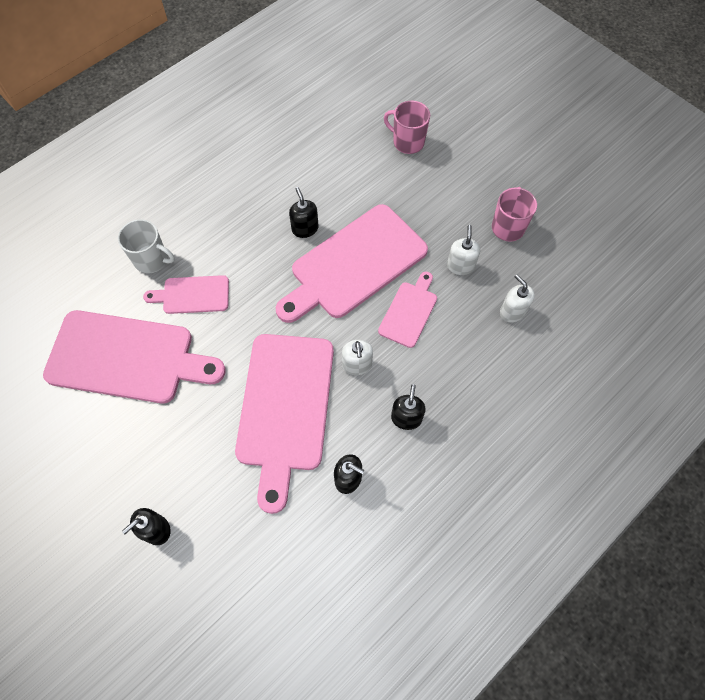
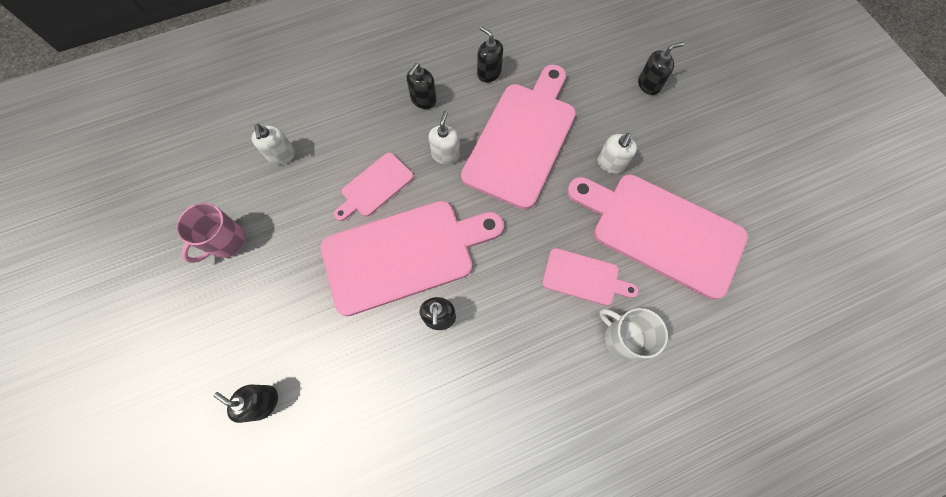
camera: 160 degrees left, 5 degrees up
(407, 142) = (263, 402): pink mug -> black soap dispenser
(460, 266) = (300, 216): white soap dispenser -> white soap dispenser (610, 163)

